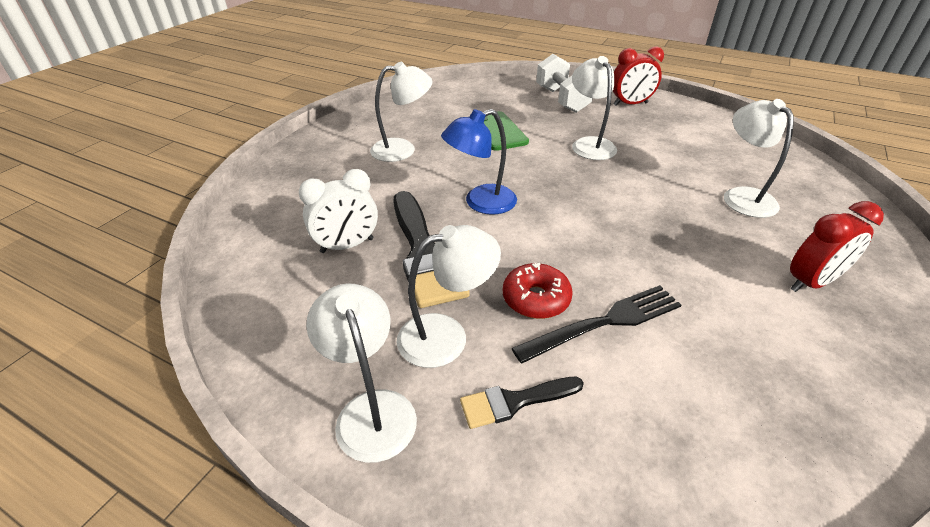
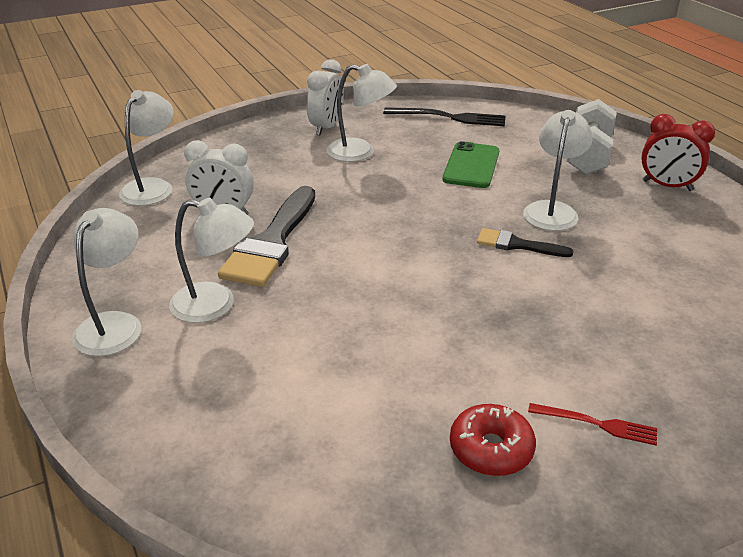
camera: 35 degrees right, 5 degrees down
(349, 138) = (326, 127): none -> white clock
(481, 203) = (369, 222): blue lamp -> none
(514, 402) = (206, 368): black brush -> black brush (517, 245)
(536, 299) = (313, 313): red donut -> red donut (491, 449)
(606, 322) = (346, 355): black fork -> black fork (450, 117)
(742, 196) = (653, 322): white lamp -> white lamp (152, 187)
(811, 282) = (598, 424): red clock -> red fork

